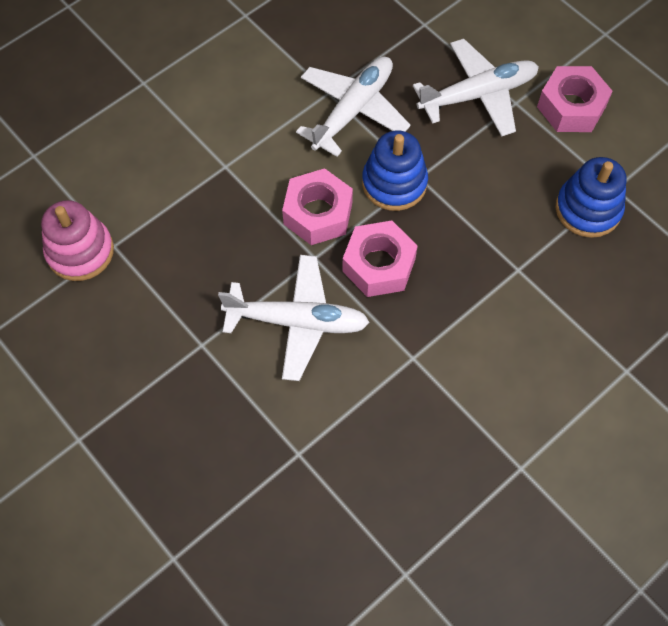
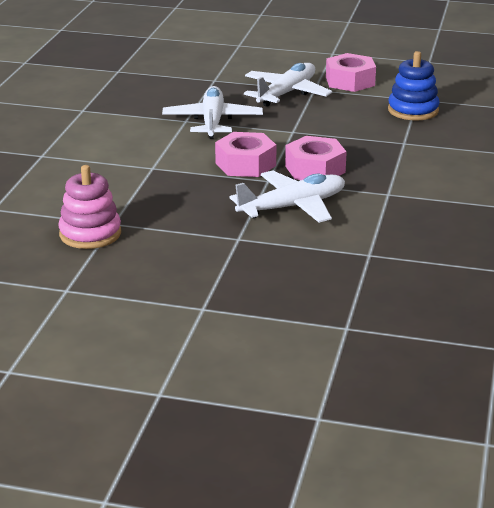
camera: 35 degrees left, 35 degrees down
(394, 183) = (280, 138): blue stacking toy -> none

